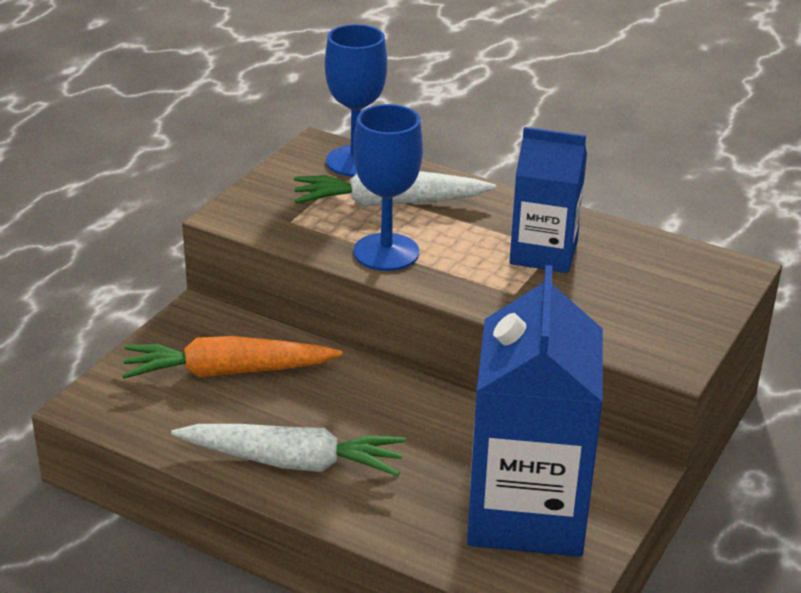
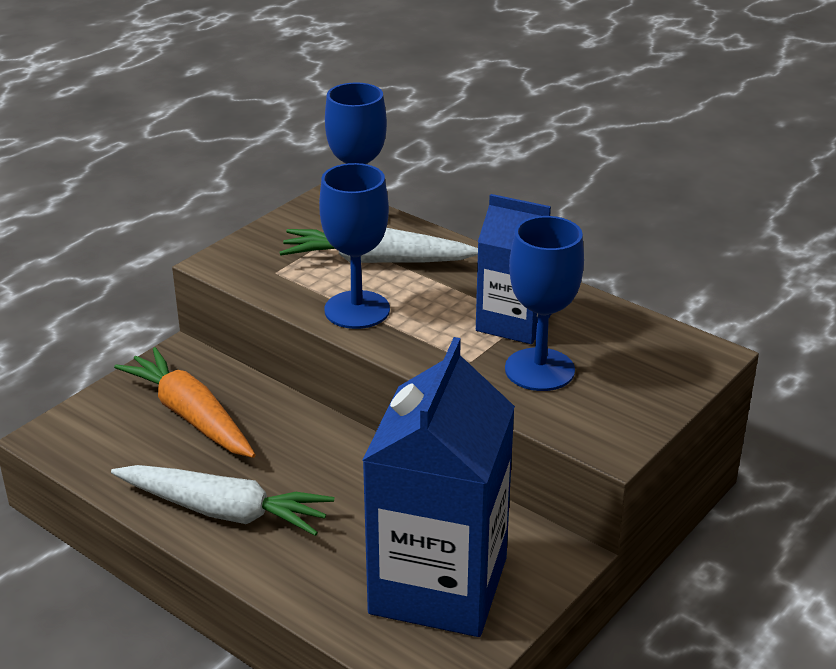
camera: 10 degrees right, 0 degrees up
(228, 372) = (191, 416): orange carrot -> orange carrot turned 45 degrees clockwise
(583, 296) = (539, 370): none -> blue goblet

